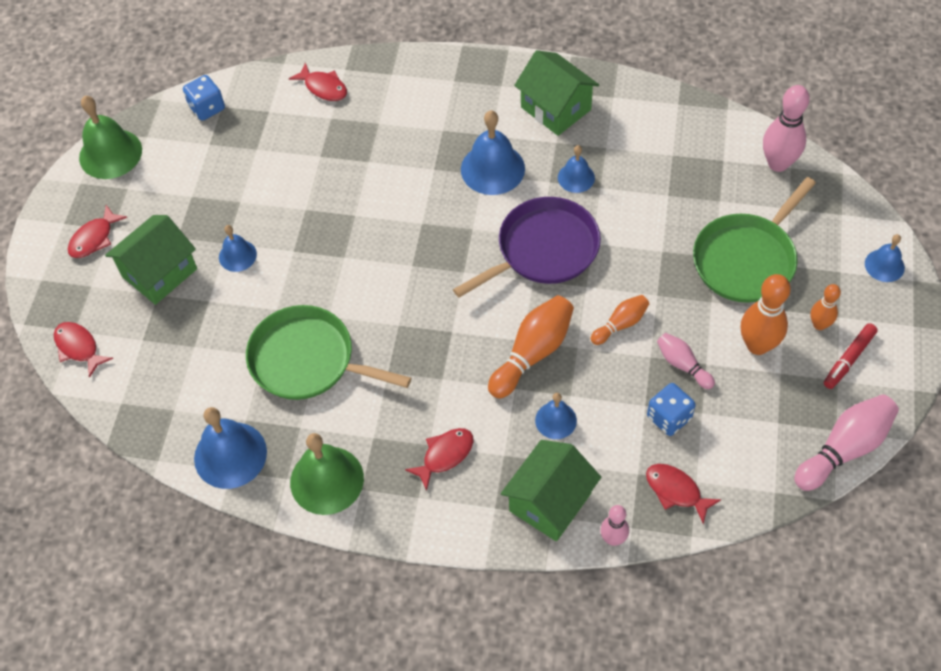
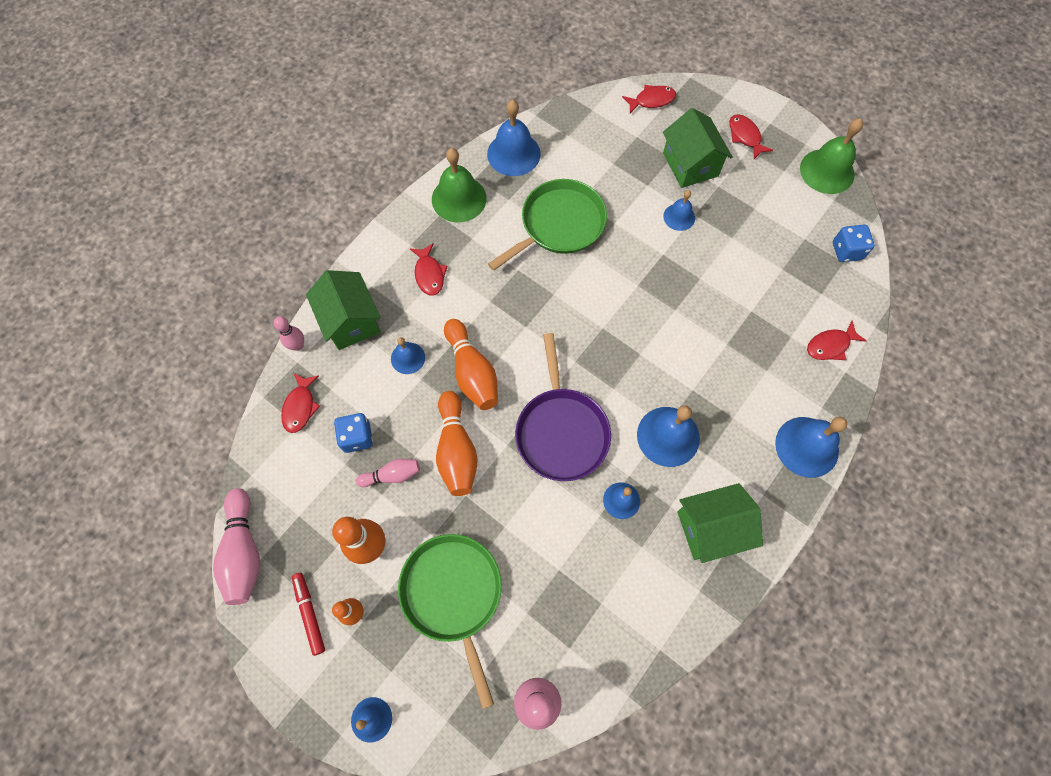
camera: 115 degrees right, 10 degrees up
(437, 72) = (807, 446): none -> blue bell
(620, 324) = (456, 450): orange bowling pin -> orange bowling pin, size x1.72
(676, 491) = (300, 407): red fish -> red fish turned 120 degrees clockwise

